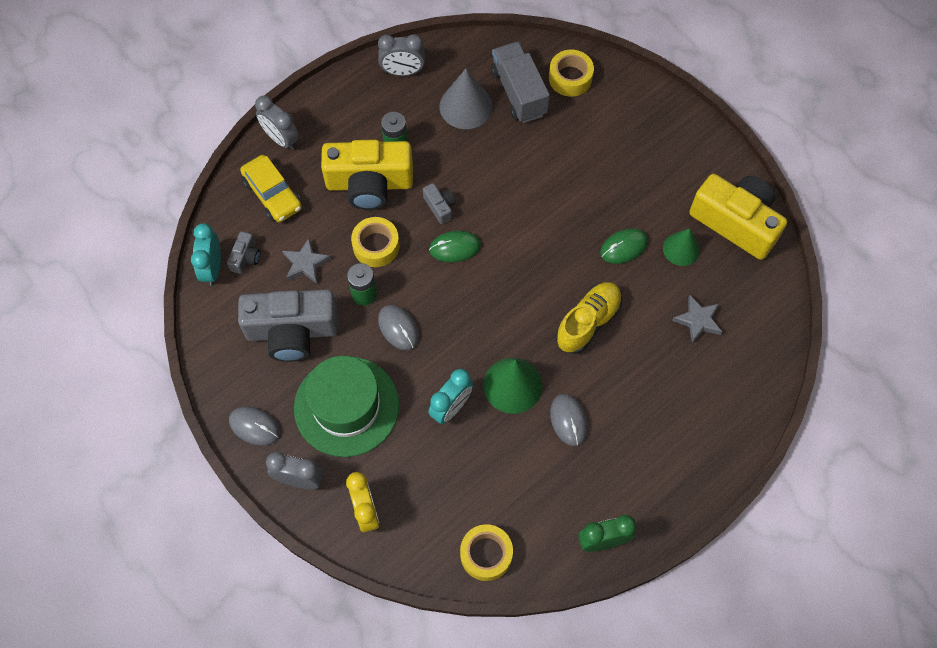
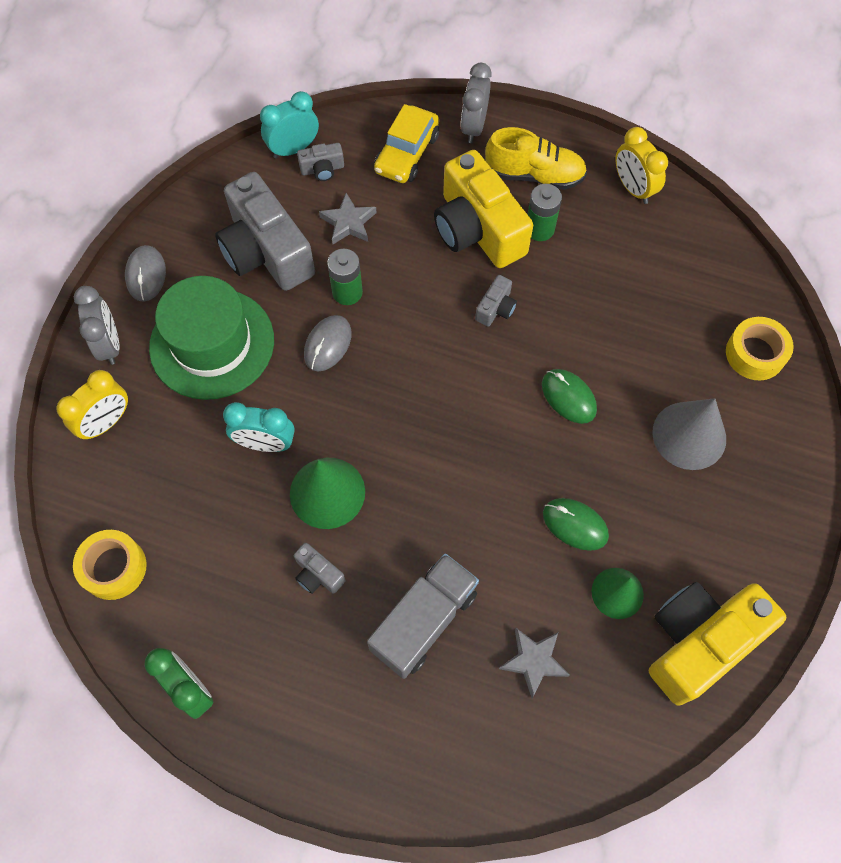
camera: 60 degrees right, 0 degrees up
(376, 246) = (409, 273): yellow tape -> none
(403, 72) = (633, 188): grey clock -> yellow clock
(455, 247) = (456, 348): green mouse -> green mouse (568, 397)
(466, 106) = (637, 268): grey cone -> grey cone (689, 435)
(518, 92) = (694, 311): grey truck -> grey truck (424, 621)
(568, 420) = (318, 574): grey mouse -> grey camera
(588, 322) = (452, 534): yellow shoe -> yellow shoe (534, 175)
(735, 222) = (699, 642): yellow camera -> yellow camera turned 135 degrees counterclockwise

